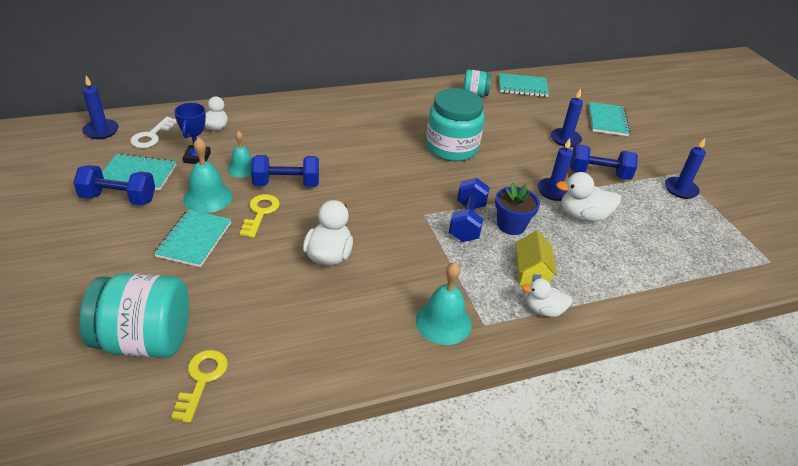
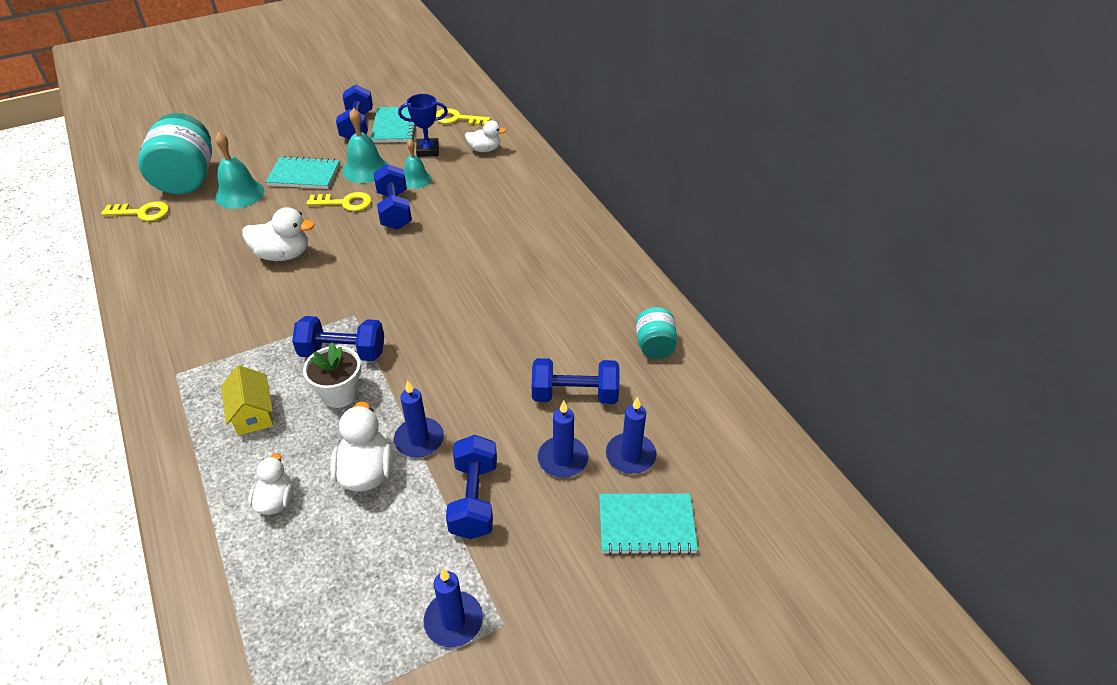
camera: 85 degrees right, 5 degrees up
(101, 131) = (457, 93): blue candle -> blue candle (630, 455)
(151, 136) = (457, 119): white key -> yellow key
(443, 322) = (183, 342): turquoise bell -> turquoise bell (239, 194)
(451, 148) = (499, 329): turquoise jar -> none
(511, 225) = (340, 393): blue flower pot -> white flower pot
(514, 127) = (575, 395): none -> blue dumbbell
(522, 87) = (709, 404): turquoise notebook -> none
(531, 272) = (253, 413): yellow house -> yellow house turned 75 degrees clockwise
(544, 310) = (190, 424): white duck -> white duck (275, 501)

